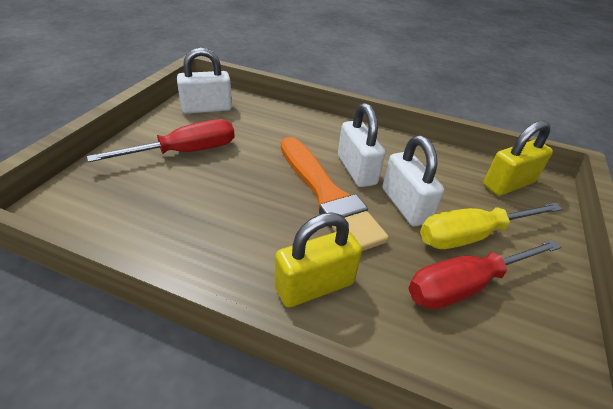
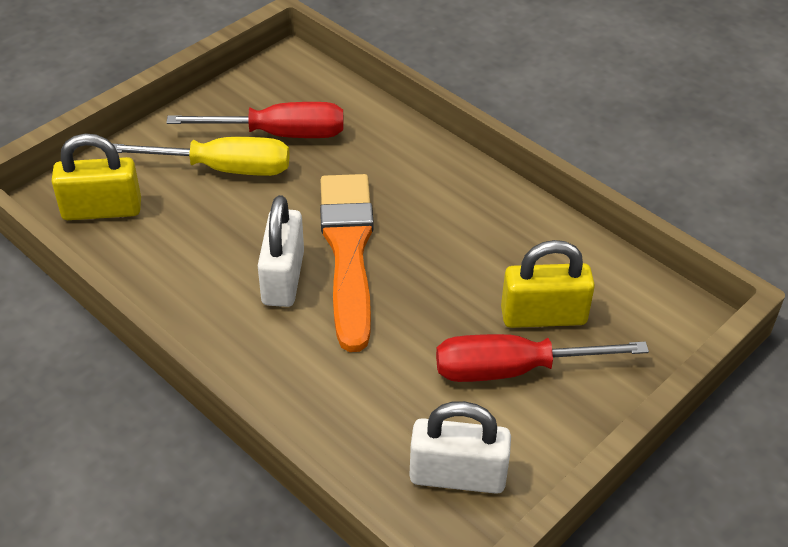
camera: 155 degrees left, 5 degrees up
(314, 286) = (418, 168): yellow padlock -> yellow padlock (543, 316)
(405, 205) = (263, 216): white padlock -> none

